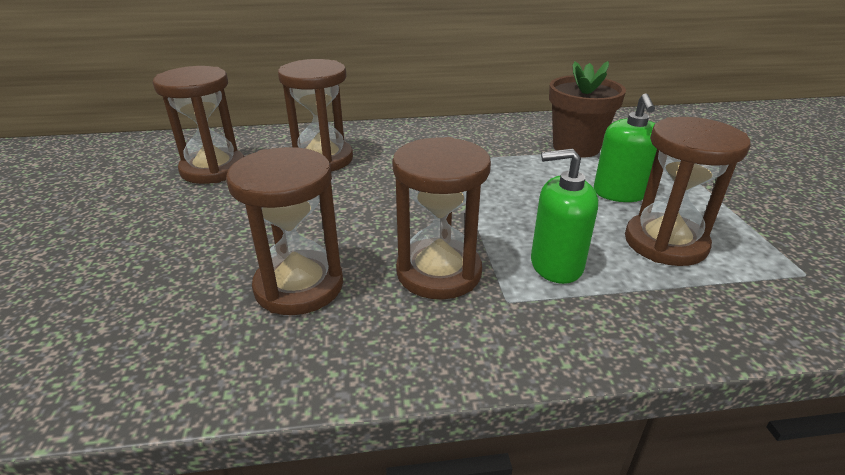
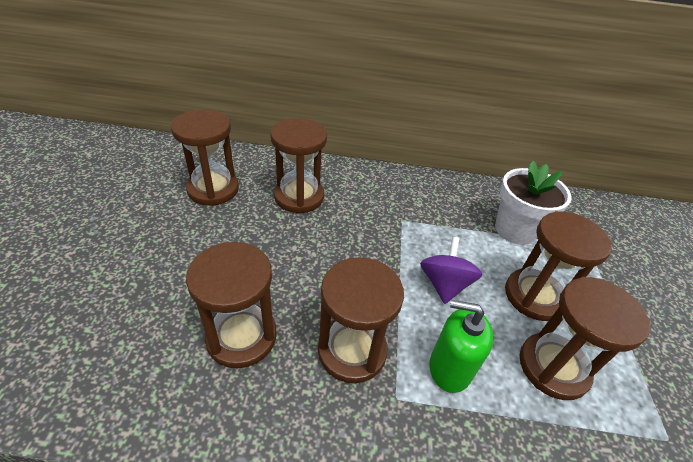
camera: 10 degrees right, 10 degrees up
(520, 201) = (444, 284): none -> purple spinning top
(576, 147) = (515, 230): brown flower pot -> white flower pot
(619, 193) = (534, 296): green soap dispenser -> brown hourglass

